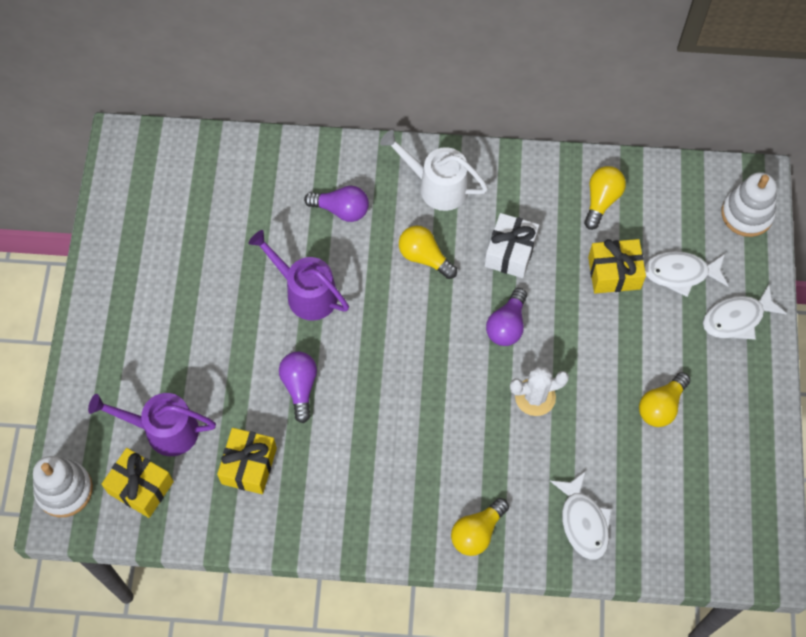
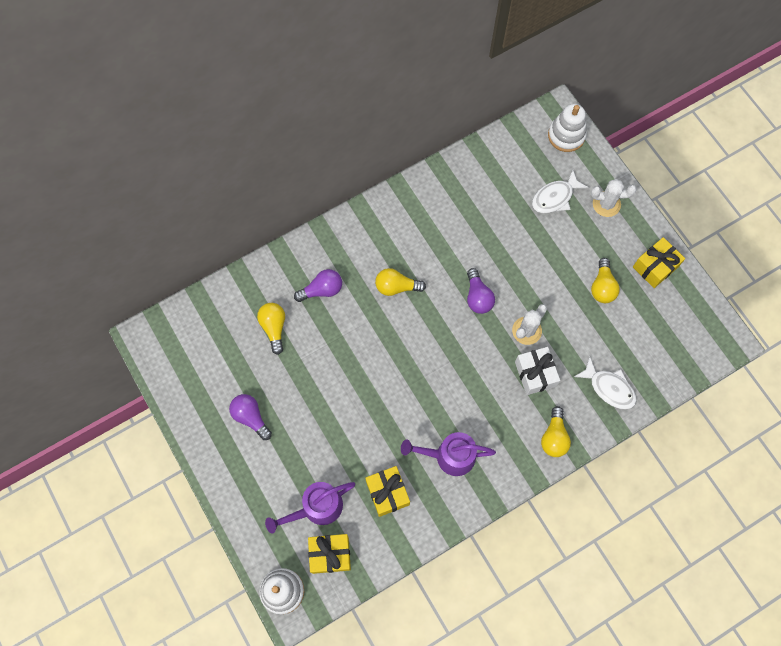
camera: 35 degrees left, 5 degrees up
(300, 386) = (381, 421): purple light bulb -> purple light bulb (251, 417)
(305, 292) = (339, 358): purple watering can -> purple watering can (449, 456)
(436, 186) = (369, 236): white watering can -> none
(510, 252) = (446, 250): white gift -> white gift (535, 374)
(601, 200) = (476, 181): yellow light bulb -> yellow light bulb (274, 327)
(614, 273) = (516, 222): yellow gift -> yellow gift (655, 267)
(737, 318) = (606, 204): white fish -> white cactus

